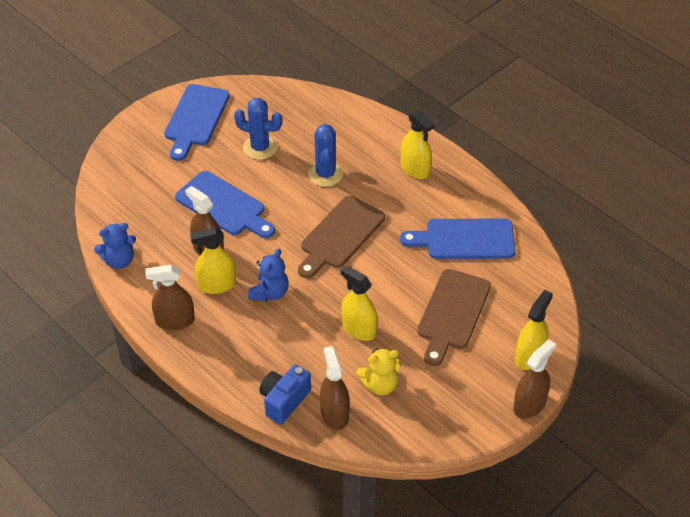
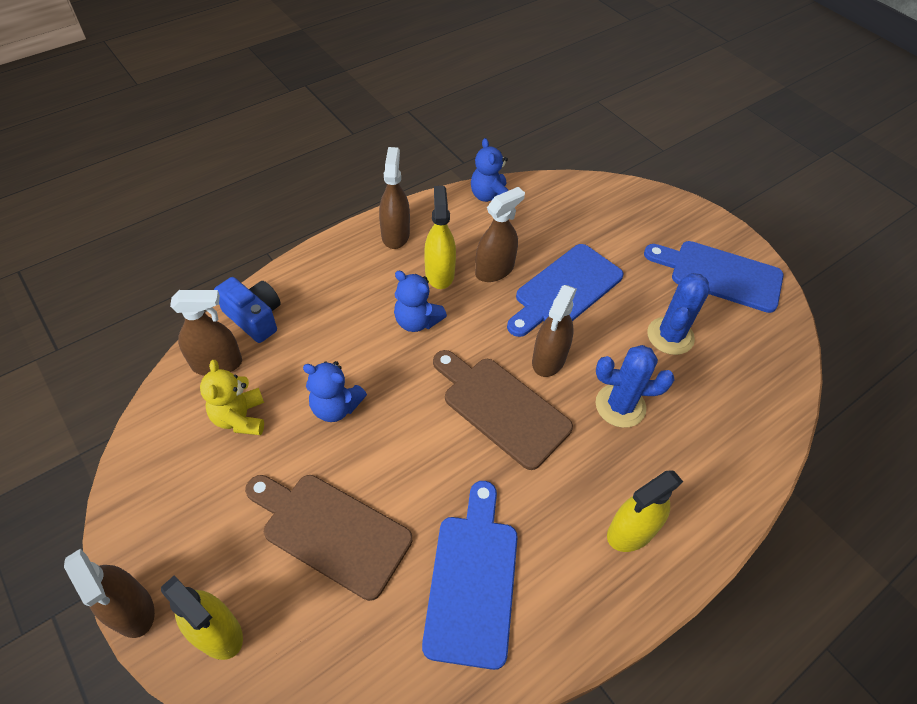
camera: 95 degrees right, 5 degrees up
(292, 212) = (549, 359): none -> brown spray bottle
(359, 329) = (336, 407): yellow spray bottle -> blue teddy bear

